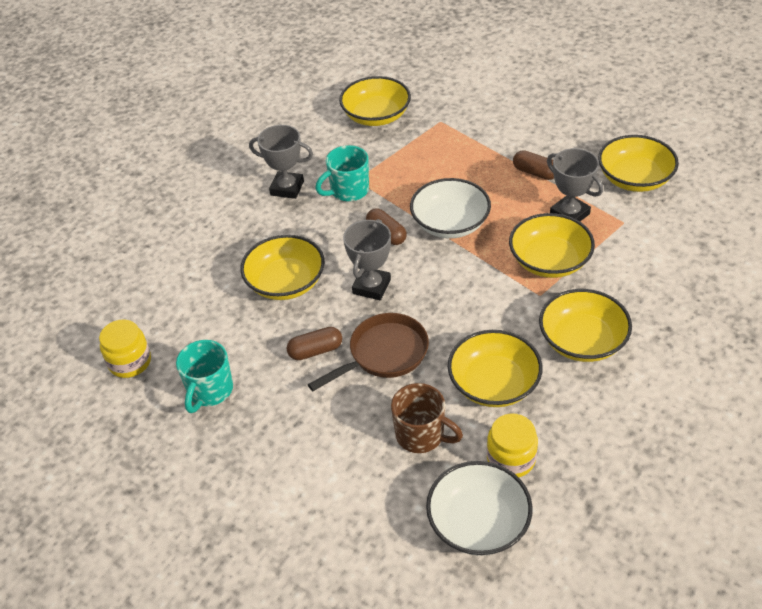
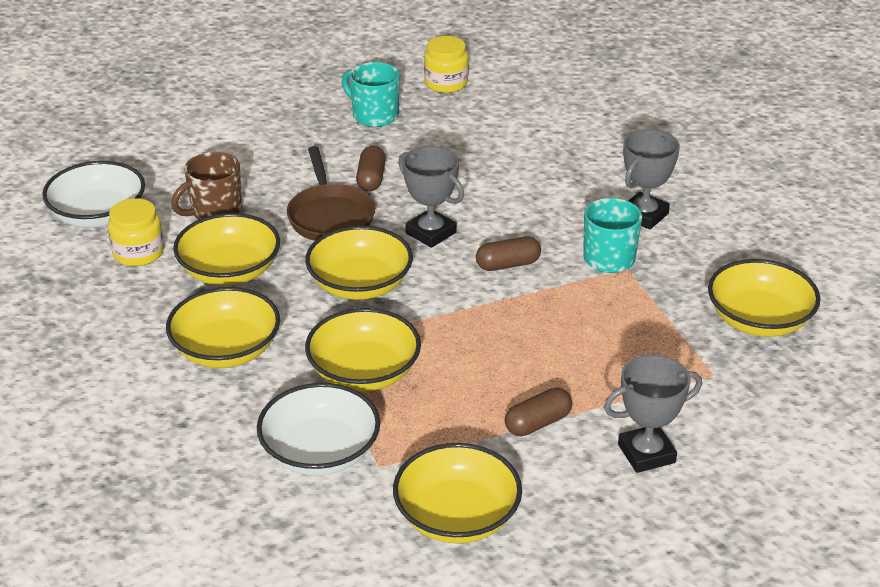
camera: 110 degrees right, 10 degrees down
(286, 283) = (482, 182): yellow bowl -> yellow bowl (360, 284)
(450, 223) = (490, 317): white bowl -> white bowl (320, 452)
(569, 214) = (432, 422): grey trophy -> grey trophy (646, 453)

